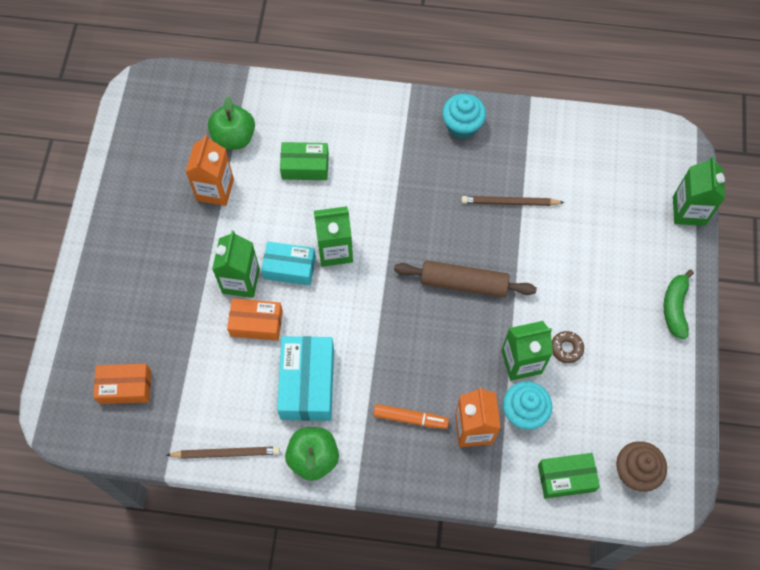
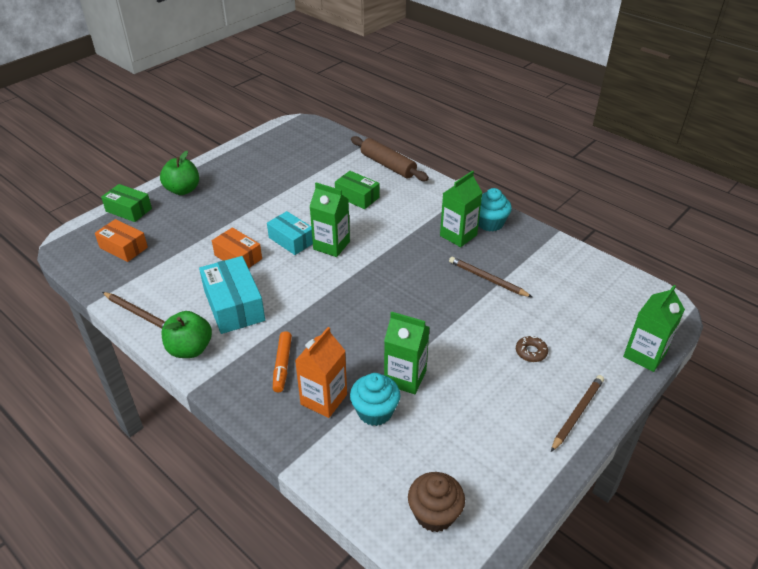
camera: 35 degrees right, 25 degrees down
(215, 190) = (288, 183): orange carton -> none
(234, 138) = (327, 165): green apple -> green apple (183, 190)
(241, 281) = (253, 231): green carton -> green carton (458, 235)
(307, 383) = (234, 305): turquoise box -> turquoise box turned 60 degrees counterclockwise
(410, 418) = (282, 365): orange marker -> orange marker turned 45 degrees clockwise
(463, 283) = (405, 307): brown rolling pin -> brown rolling pin (388, 165)
(566, 348) = (451, 389): brown donut -> brown donut (531, 352)
(566, 478) = (367, 479): green box -> green box (129, 210)
(675, 307) = (577, 413): green banana -> brown pencil

